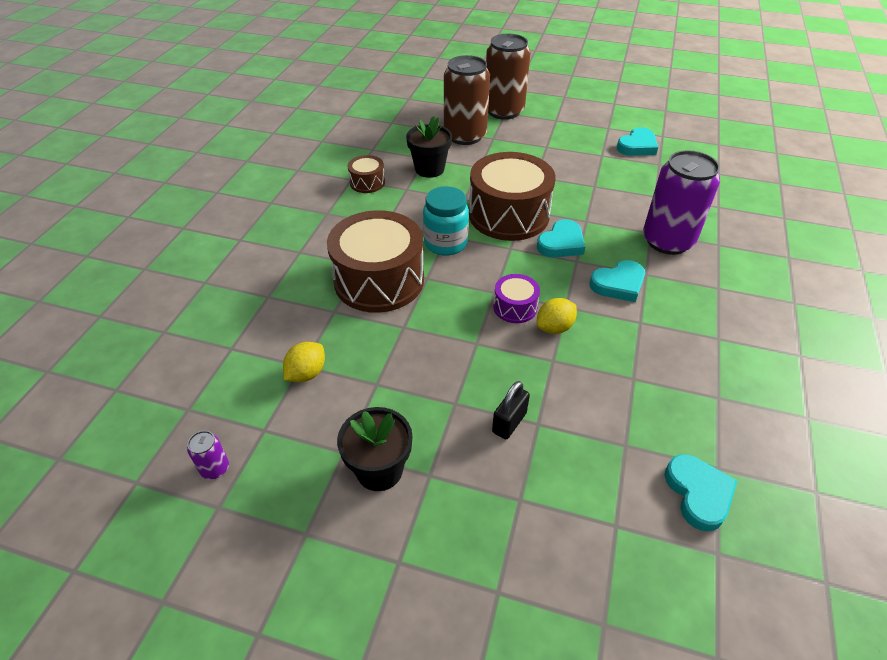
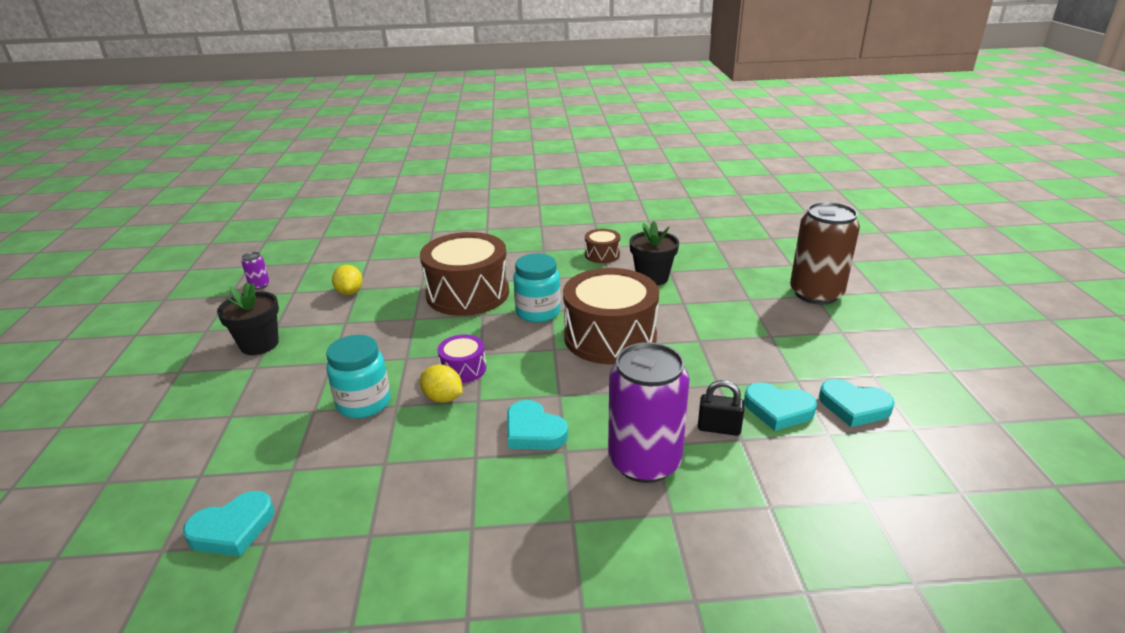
camera: 70 degrees right, 15 degrees down
(306, 373) = (350, 292): yellow lemon -> yellow lemon turned 60 degrees clockwise
(465, 136) = (734, 282): brown can -> none
(509, 423) = (312, 394): black padlock -> black padlock (719, 428)
(541, 383) = (364, 403): none -> turquoise jar
(561, 243) = (583, 379): turquoise heart -> turquoise heart (778, 410)

